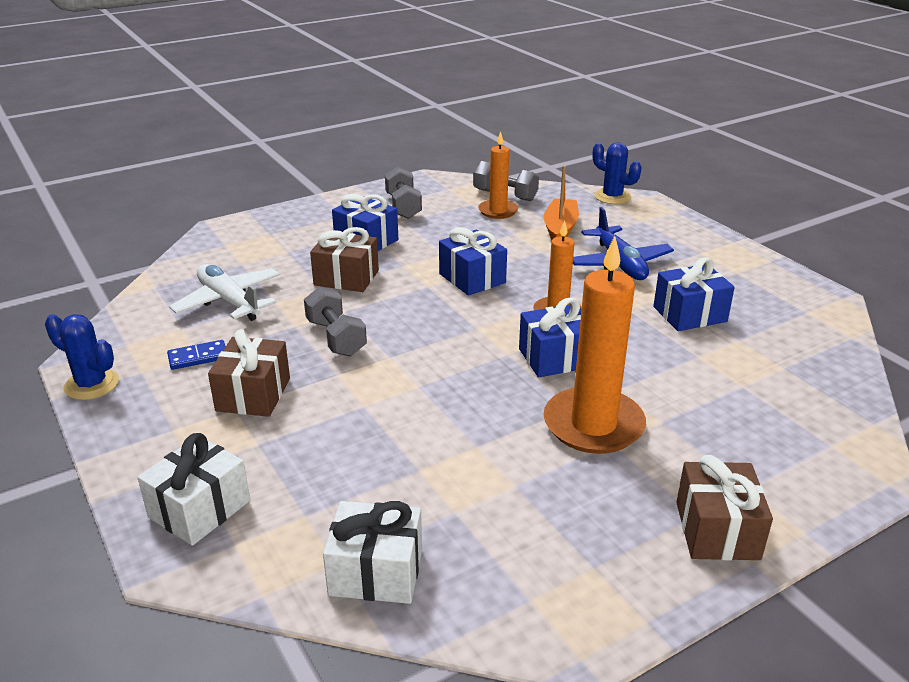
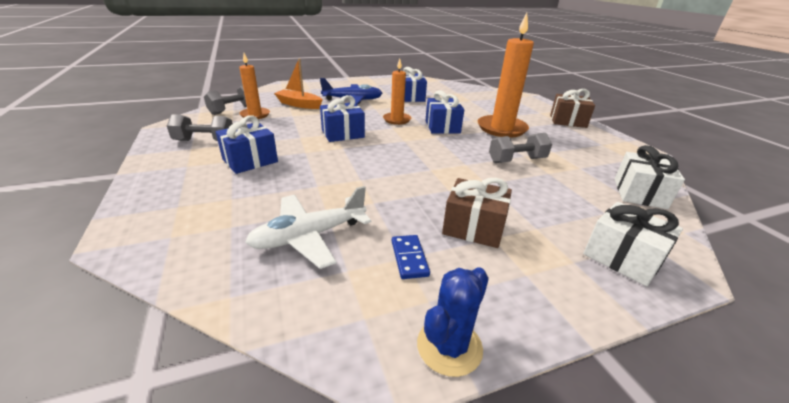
camera: 80 degrees left, 0 degrees up
(336, 338) = (399, 186): grey dumbbell -> grey dumbbell (516, 160)
(346, 278) = (308, 174): brown gift -> none
(612, 197) = (273, 89): blue cactus -> none

